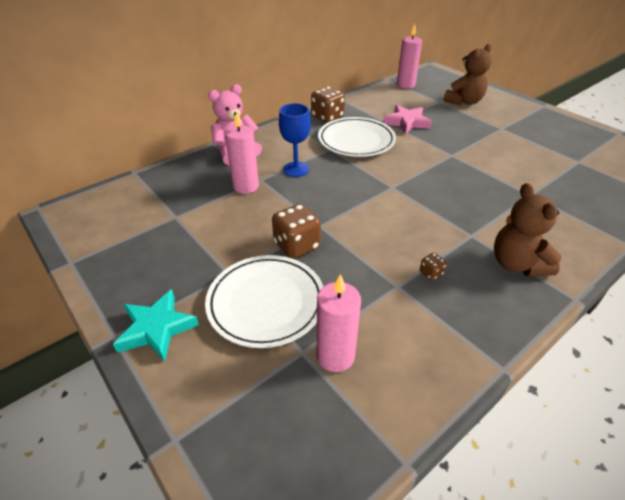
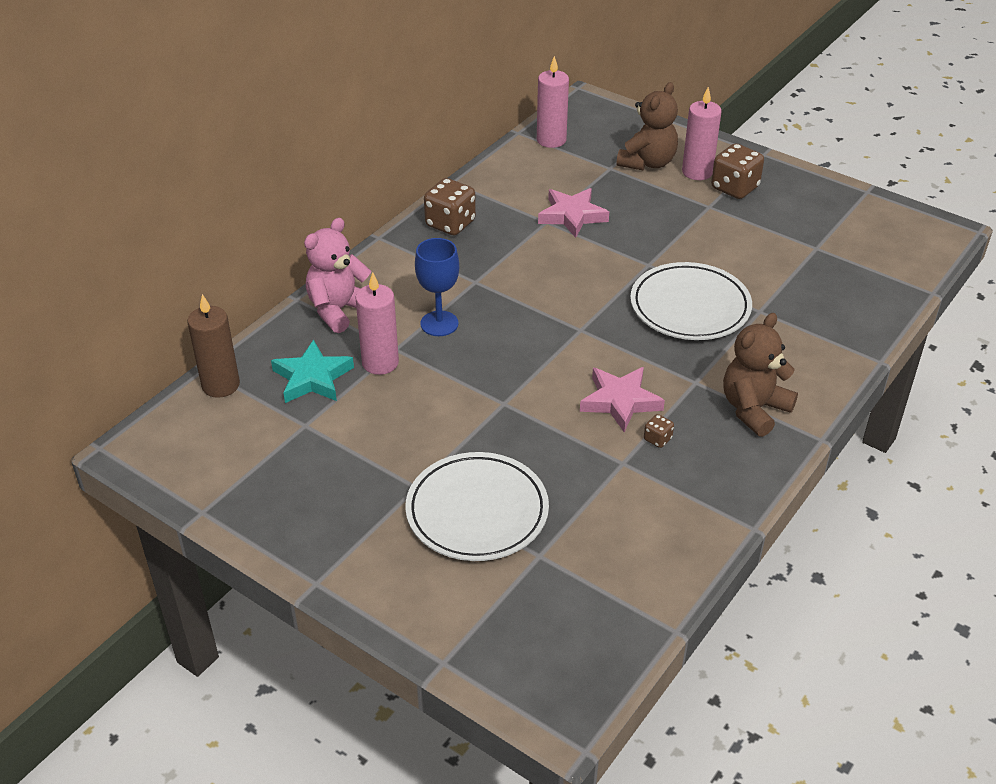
camera: 15 degrees left, 0 degrees up
(137, 183) = (221, 385): none -> brown candle
(156, 328) = (362, 565): turquoise star -> turquoise star (312, 378)
(297, 245) = (485, 435): brown dice -> brown dice (734, 188)
(335, 356) = (577, 551): pink candle -> pink candle (697, 172)
(356, 141) = (508, 261): white plate -> white plate (690, 307)
(408, 239) = (620, 401): none -> pink star
(517, 264) = (754, 409): brown teddy bear -> brown teddy bear turned 75 degrees clockwise

